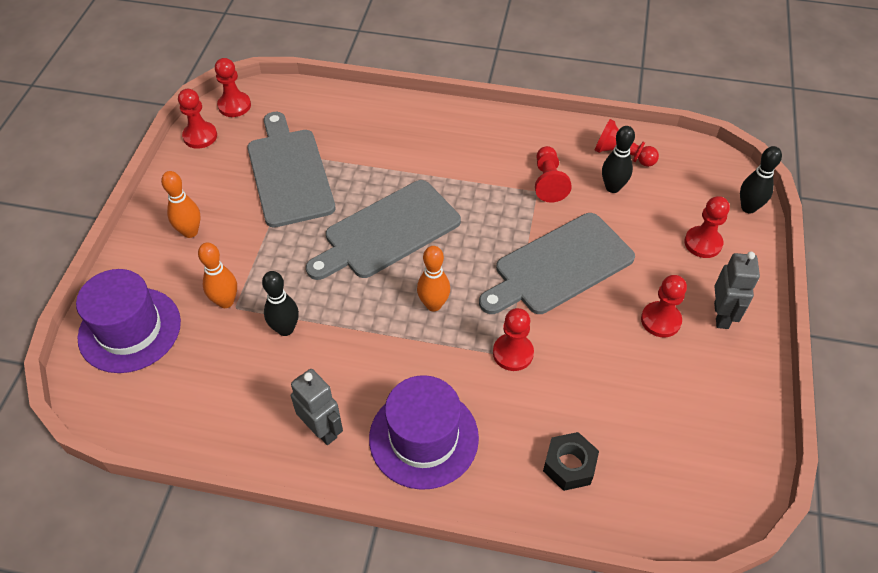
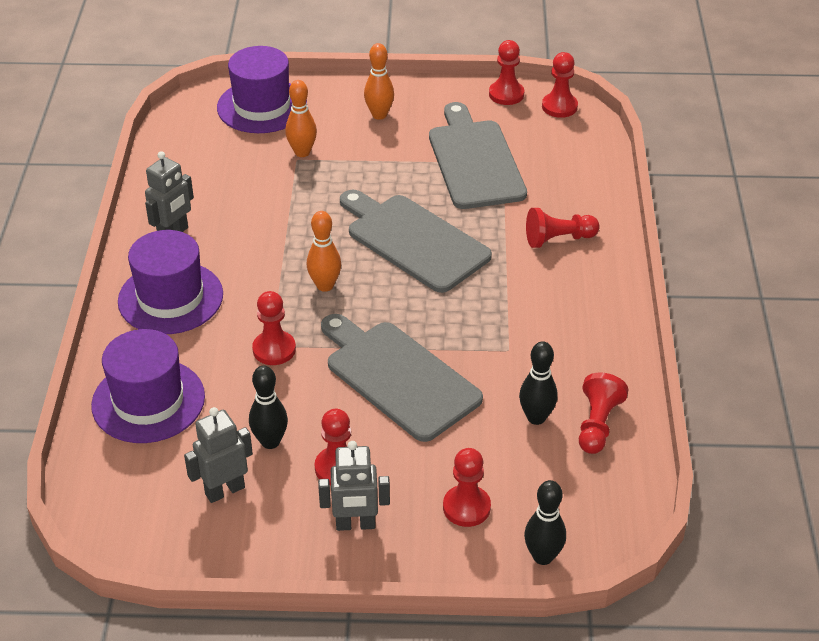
camera: 80 degrees right, 10 degrees down
(285, 329) = (278, 193): black bowling pin -> black bowling pin (270, 442)
(289, 173) = (475, 161): grey cutting board -> grey cutting board turned 75 degrees counterclockwise
(548, 182) = (526, 359): red pawn -> red pawn (558, 239)
(569, 465) = (148, 401): black nut -> purple hat
(685, 407) = (224, 490): none -> grey robot

